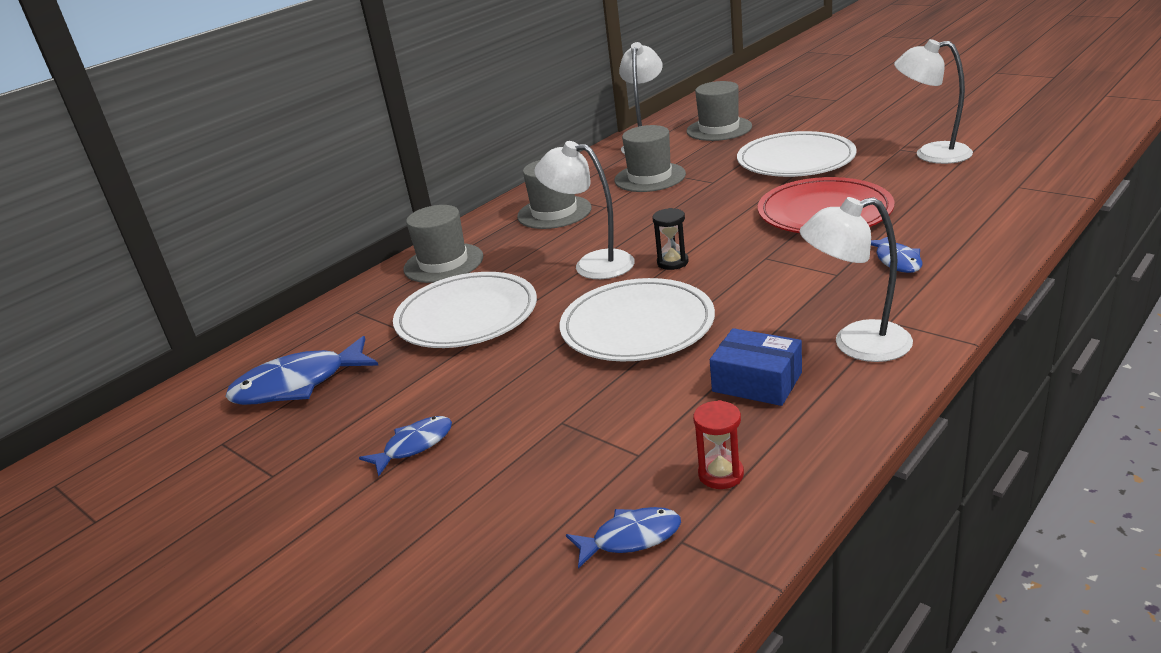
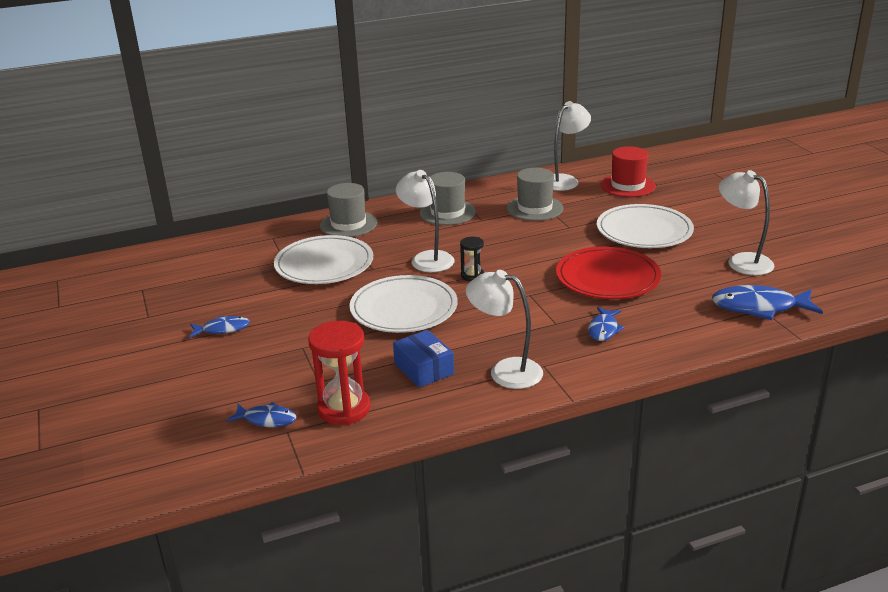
camera: 25 degrees right, 0 degrees up
(298, 384) = (204, 271): blue fish -> blue fish (759, 307)
(719, 129) = (627, 185): grey hat -> red hat
(721, 474) = (344, 409): red hourglass -> red hourglass, size x1.86

